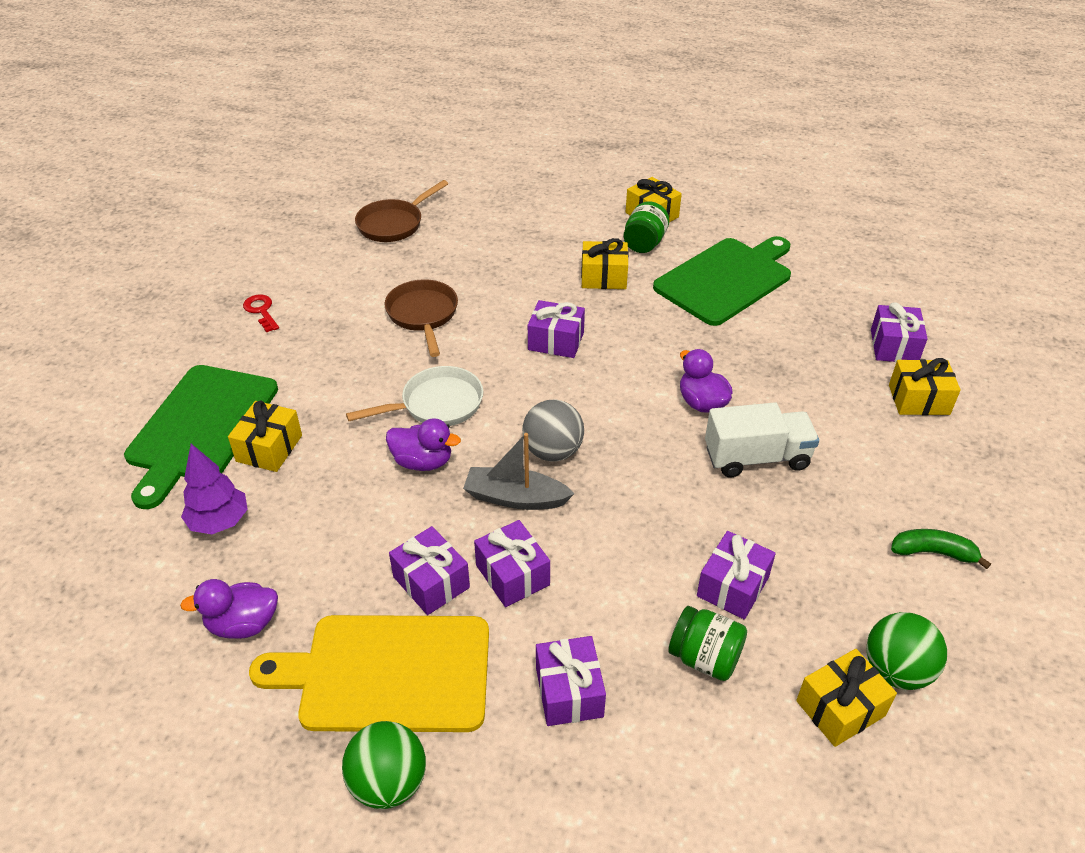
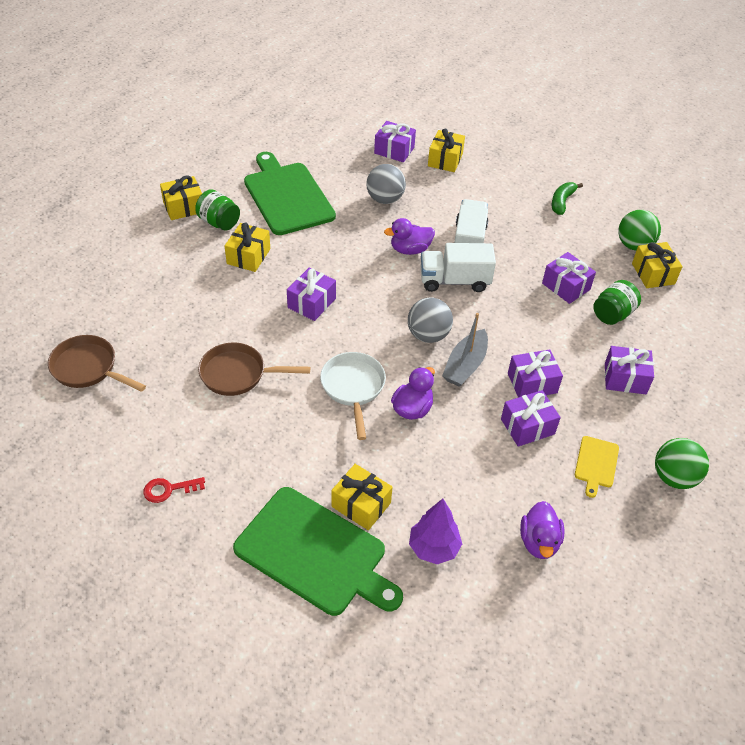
camera: 75 degrees left, 5 degrees up
(387, 673) = (596, 464): yellow cutting board -> yellow cutting board, size x0.45
(393, 224) = (88, 368): brown pan -> brown pan turned 150 degrees clockwise
(668, 458) = (454, 281): none -> white truck
(784, 359) = (385, 199): none -> grey ball

